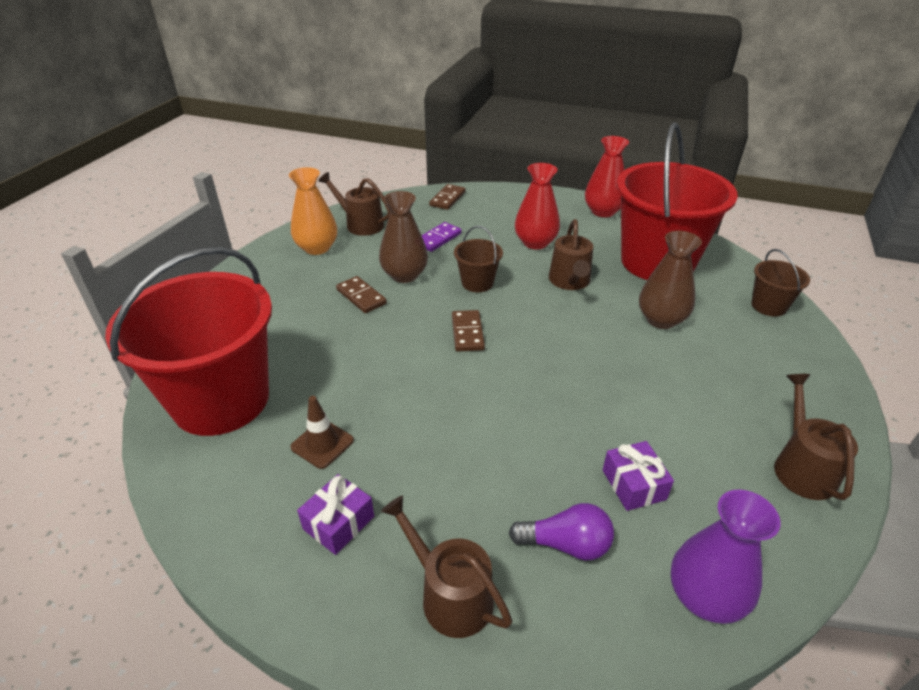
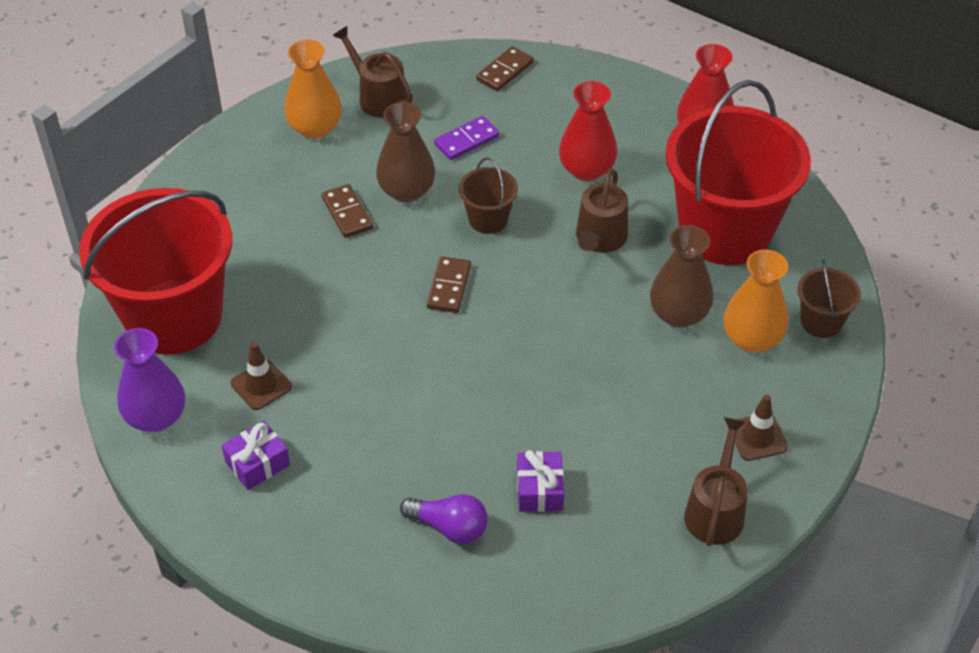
camera: 15 degrees right, 10 degrees up
(450, 595) = (333, 544): brown watering can -> none
(704, 596) = (546, 595): purple vase -> purple vase (156, 417)
(728, 326) = (752, 338): none -> orange vase
(788, 397) = (757, 437): none -> brown traffic cone

